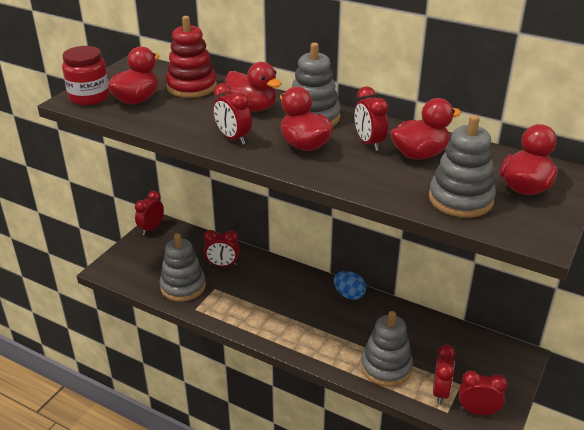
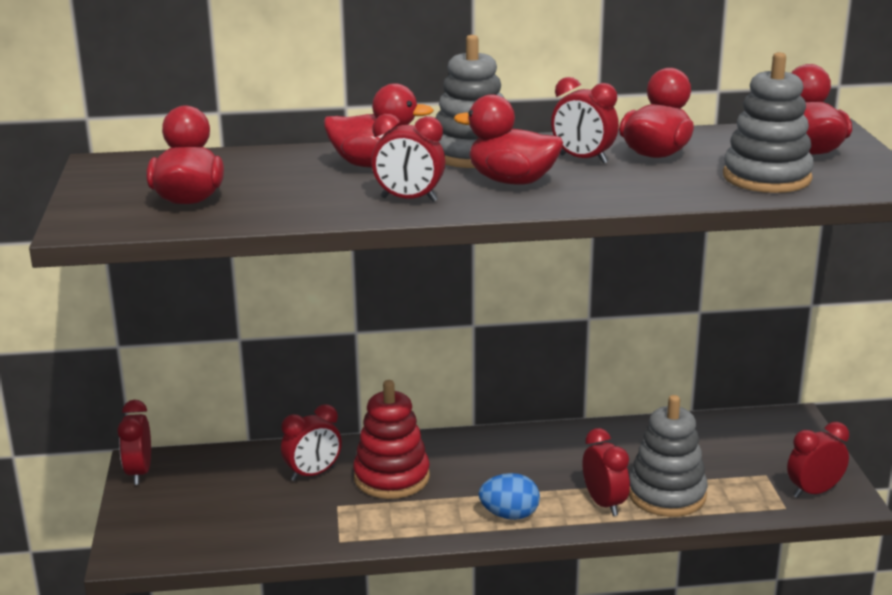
camera: 35 degrees left, 10 degrees down
(89, 97) = (104, 215): red jar -> none
(183, 286) = (286, 522): grey stacking toy -> none
(192, 87) = (245, 166): red stacking toy -> red stacking toy (391, 477)
(349, 294) = (529, 439): blue egg -> blue egg (509, 515)
(440, 392) = (755, 491): red clock -> red clock (604, 504)

